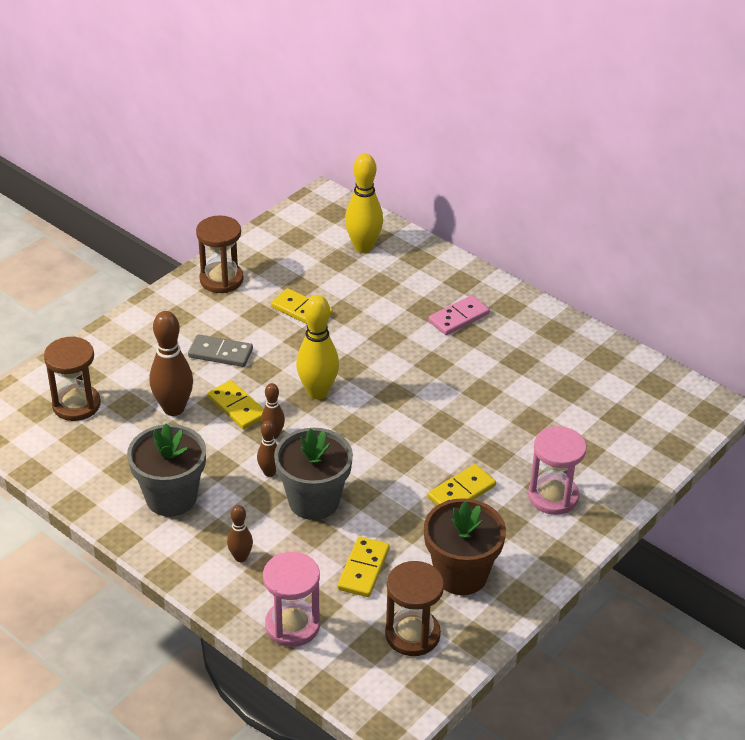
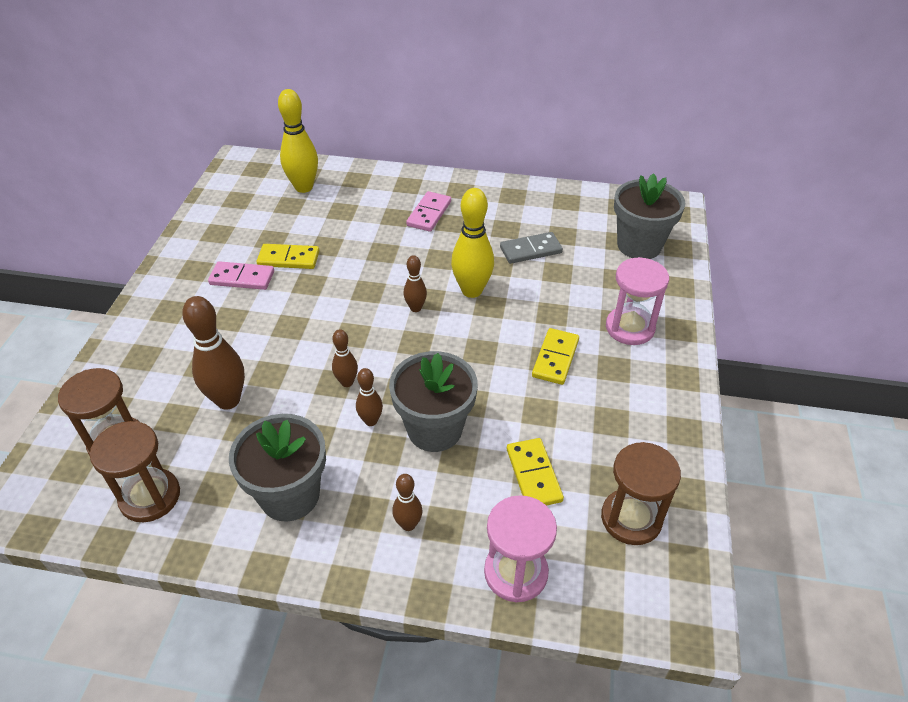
camera: 30 degrees left, 5 degrees up
(220, 353) = (239, 327): grey domino -> grey domino (530, 250)
(221, 279) = (192, 260): brown hourglass -> brown hourglass (150, 497)
(237, 407) = (292, 371): yellow domino -> none
(251, 312) = (242, 278): none -> pink domino
(317, 392) = (358, 324): yellow bowling pin -> yellow bowling pin (472, 290)
(376, 399) = (415, 308): none -> brown bowling pin
(461, 574) = (620, 435): brown flower pot -> none
(636, 429) = (639, 245): none -> grey flower pot

